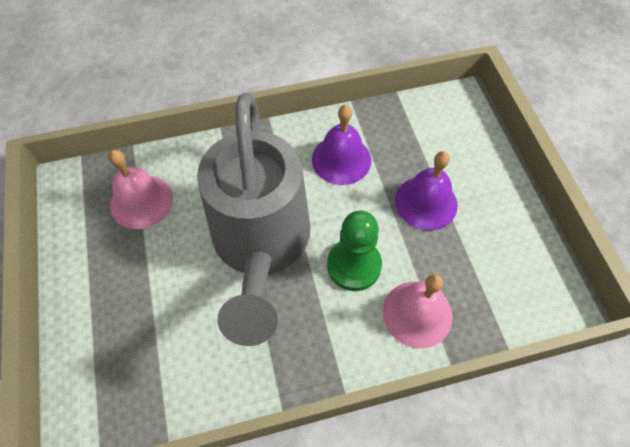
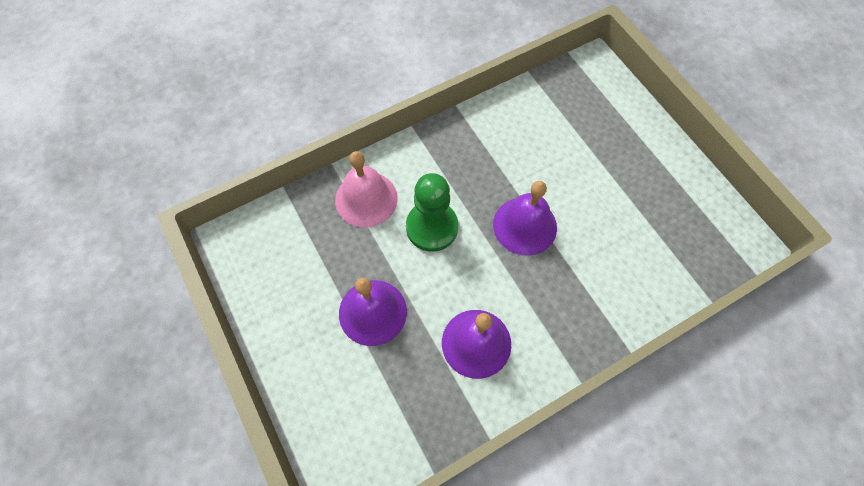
camera: 165 degrees right, 5 degrees up
(141, 201) = (660, 239): pink bell -> none
(261, 244) = (525, 225): grey watering can -> purple bell

